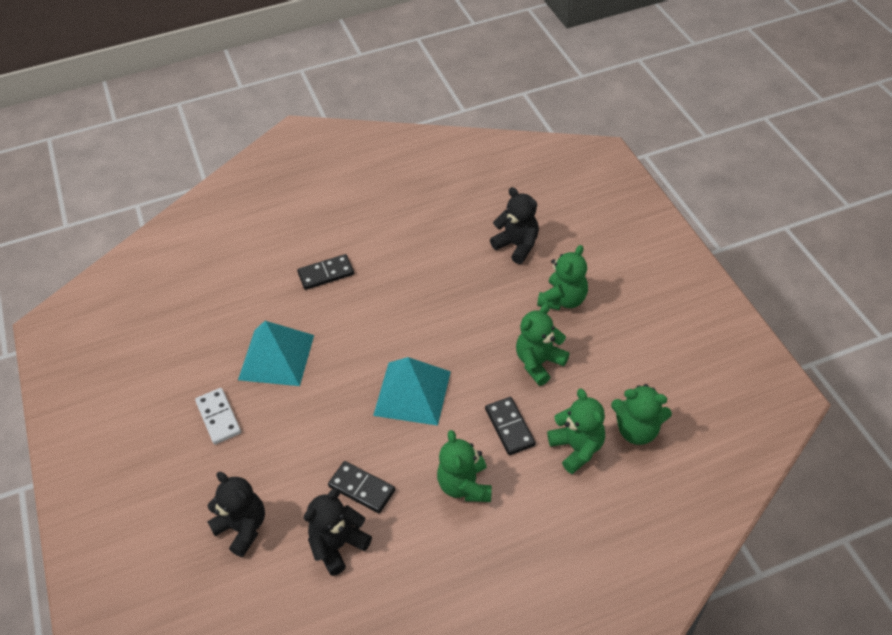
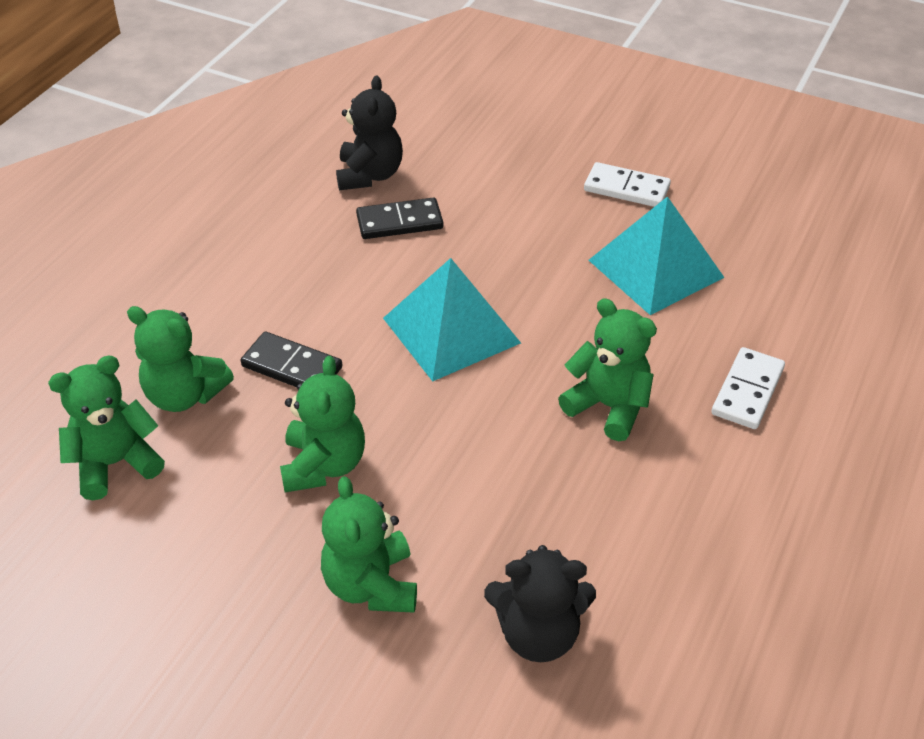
camera: 135 degrees right, 5 degrees down
(243, 528) = (475, 138): black teddy bear -> none
(326, 274) = (747, 391): black domino -> white domino
(465, 485) = (290, 284): green teddy bear -> green teddy bear (608, 406)

